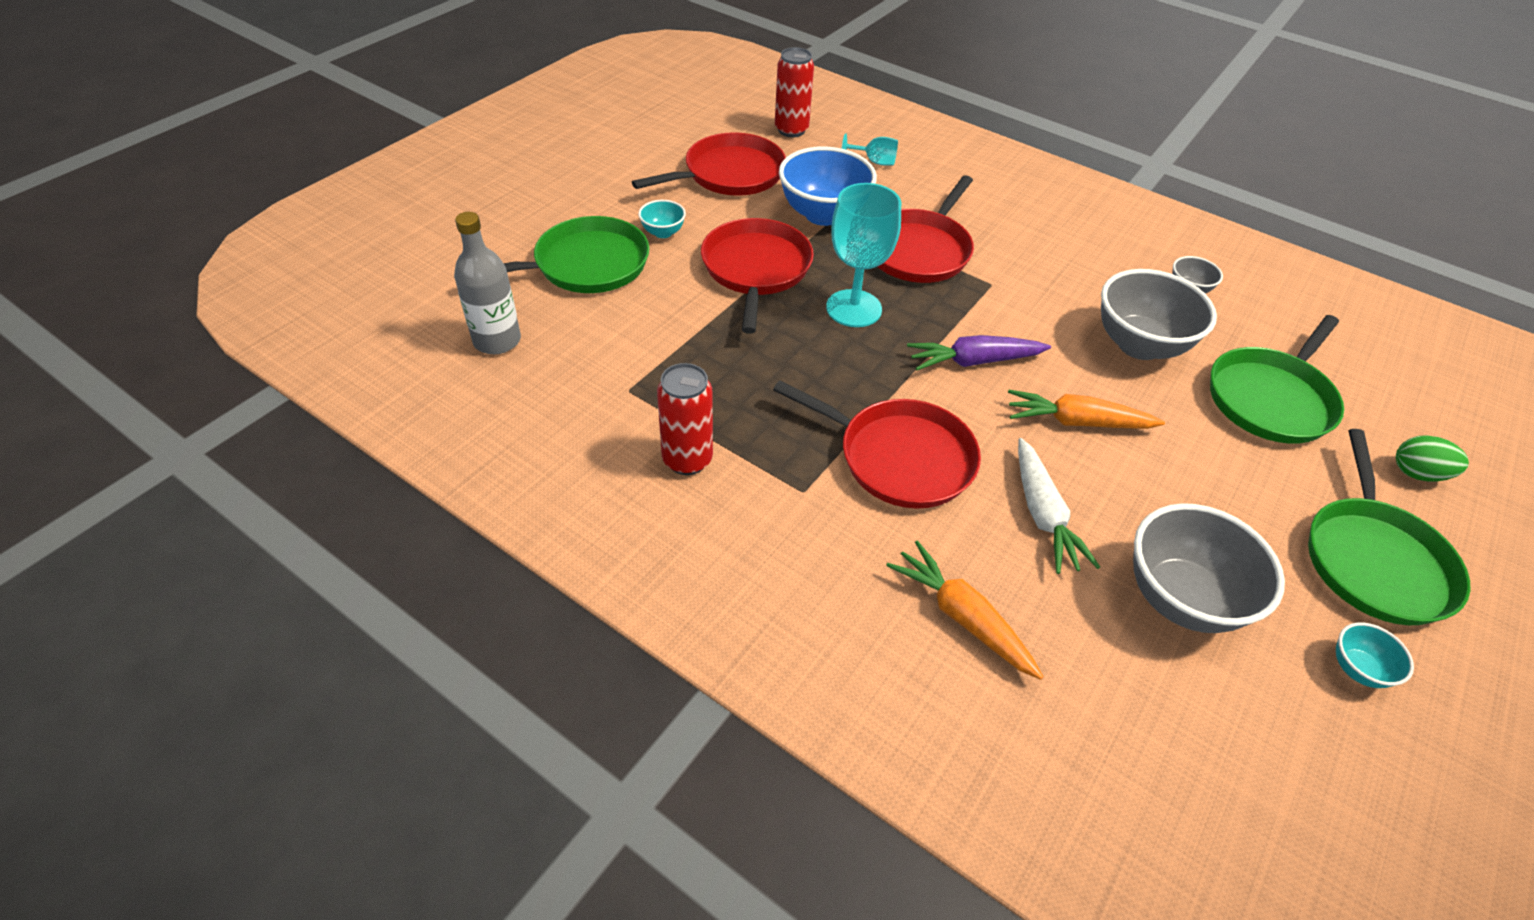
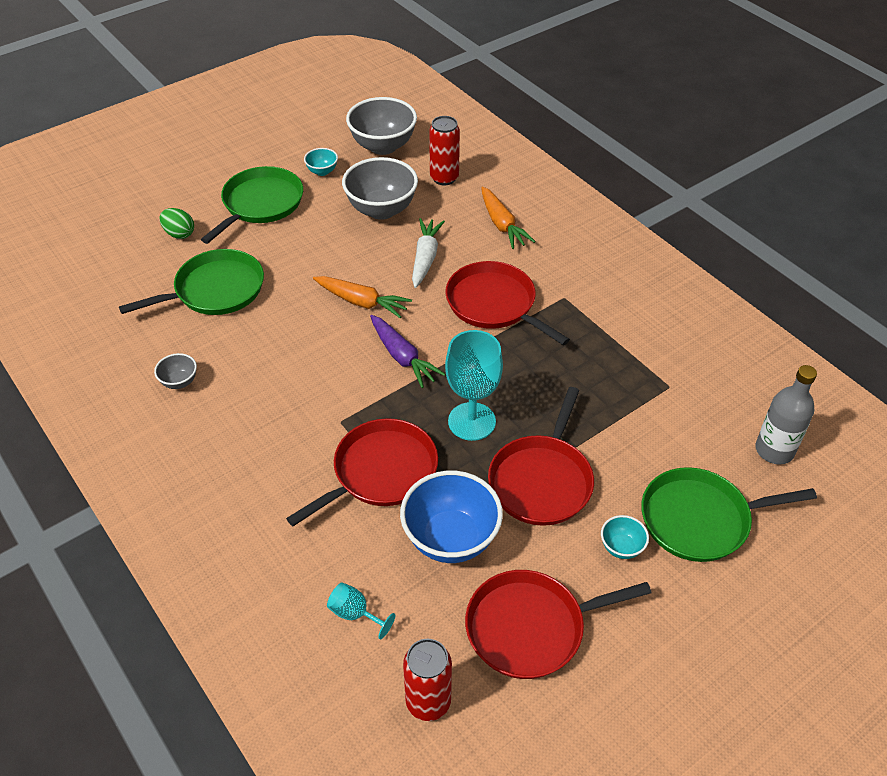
camera: 160 degrees left, 0 degrees up
(687, 460) = (634, 330): red can -> red can (444, 178)
(974, 361) = (402, 357): purple carrot -> purple carrot turned 45 degrees clockwise
(1139, 345) = (268, 344): grey bowl -> grey bowl (383, 146)

